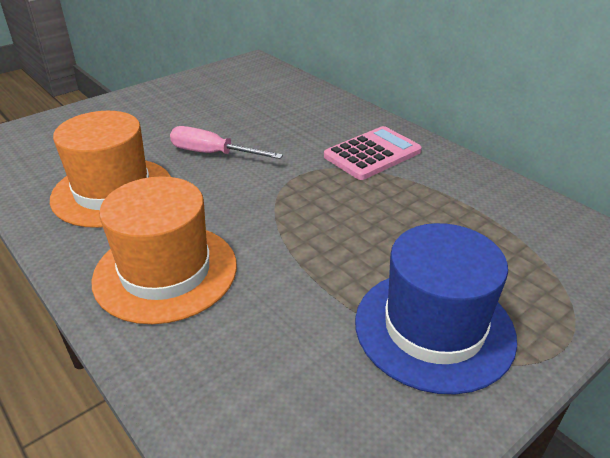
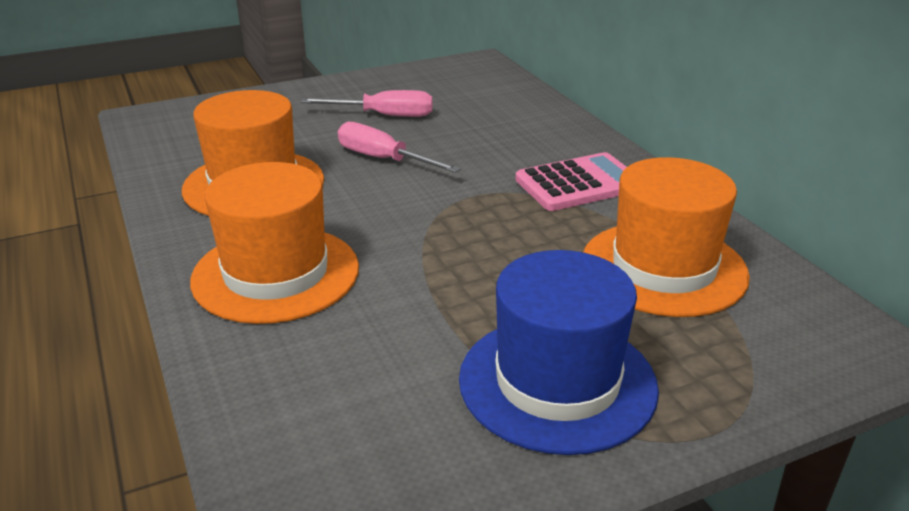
camera: 15 degrees right, 5 degrees down
(197, 115) = (384, 115): none -> pink screwdriver
(465, 215) = (663, 268): none -> orange hat

